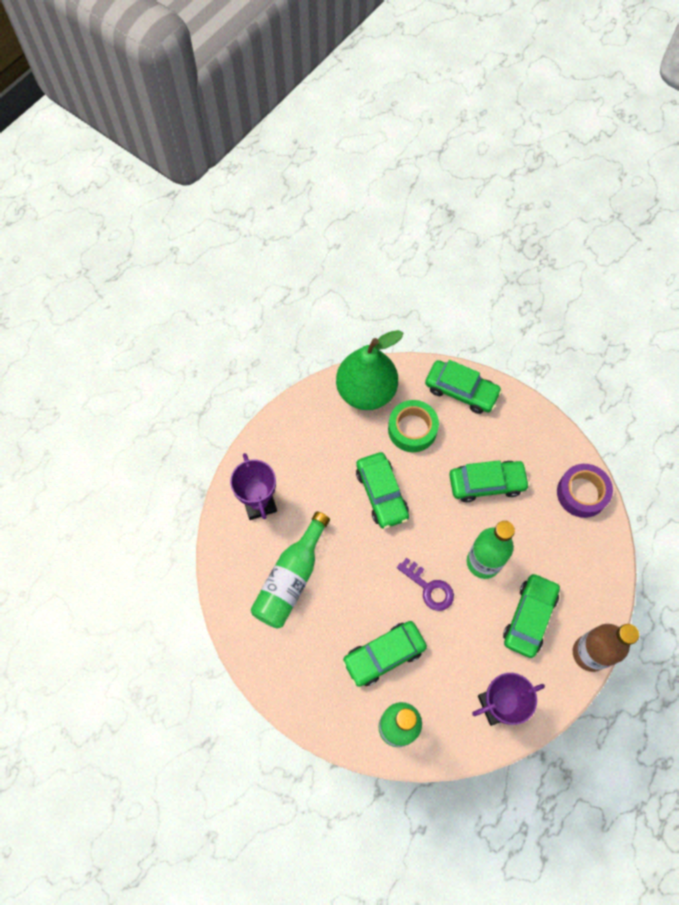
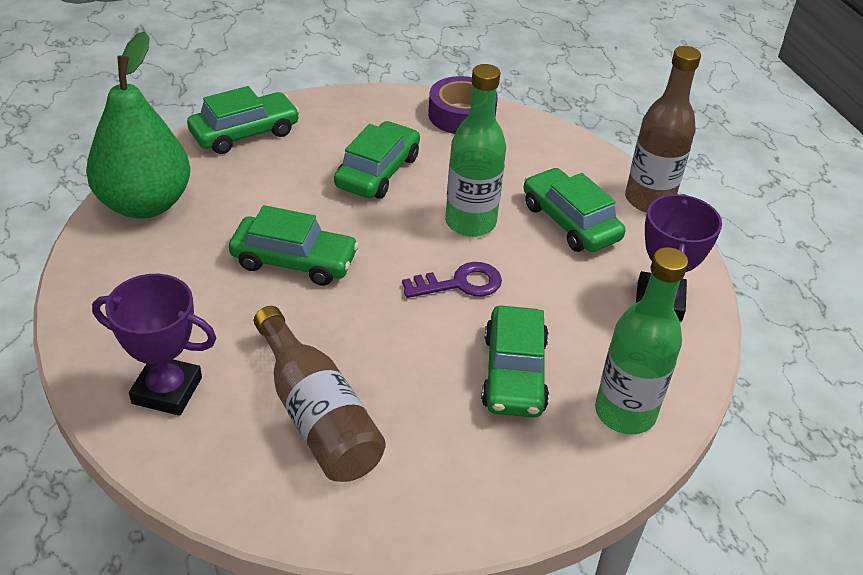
camera: 60 degrees left, 25 degrees down
(291, 579) = (317, 415): green bottle -> brown bottle
(412, 429) = (243, 192): green tape -> none

